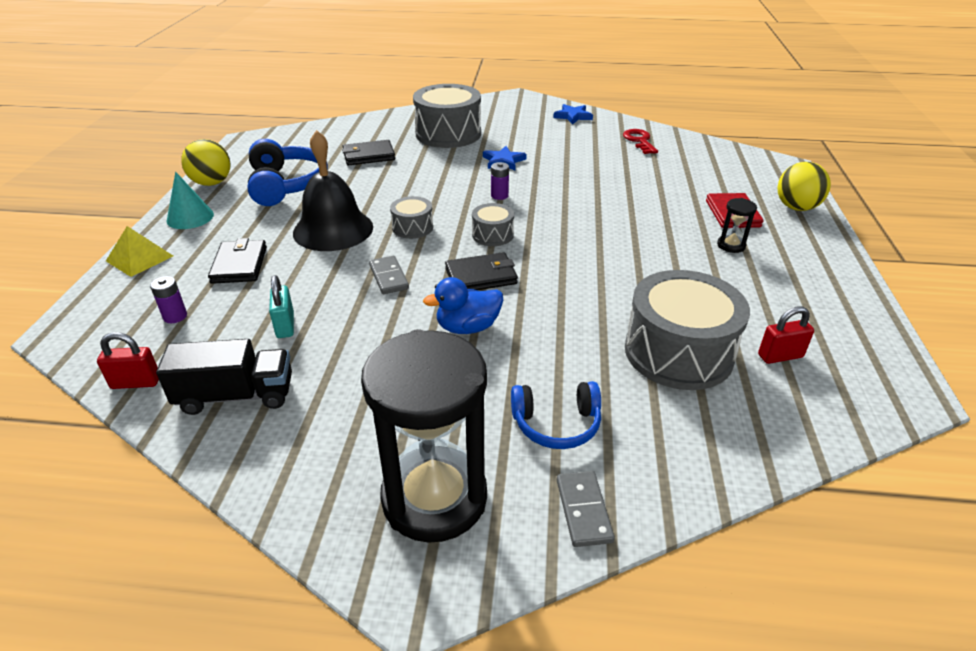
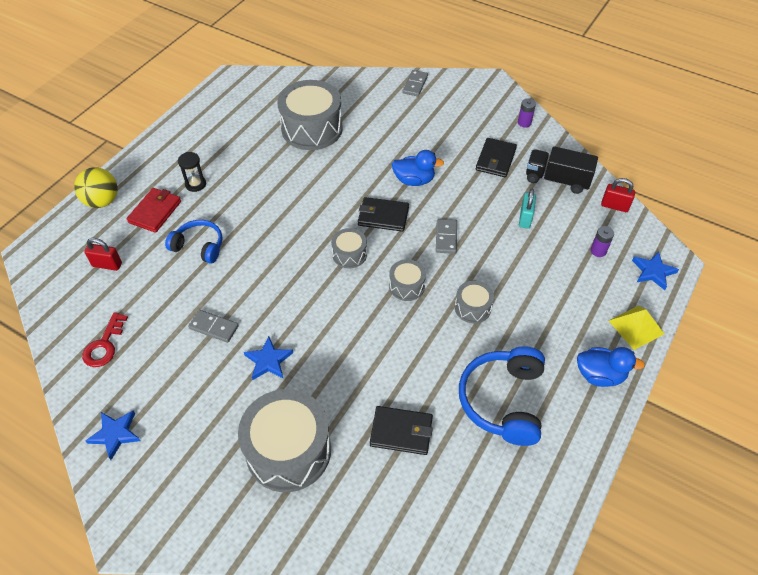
camera: 155 degrees left, 15 degrees up
(98, 314) = (653, 272): none -> blue star
(190, 217) = (599, 375): turquoise cone -> blue duck
(212, 183) = (582, 437): yellow ball -> none
(239, 265) = (554, 289): black wallet -> black wallet (495, 160)
(333, 229) = (472, 308): black bell -> grey drum
(434, 498) = (472, 106): black hourglass -> none
(499, 195) = (311, 303): purple battery -> purple battery (524, 123)
(556, 424) = (402, 116): blue headphones -> blue headphones (199, 246)
(568, 165) = (214, 327): none -> grey domino
(780, 356) = (264, 111): red padlock -> red padlock (107, 265)

